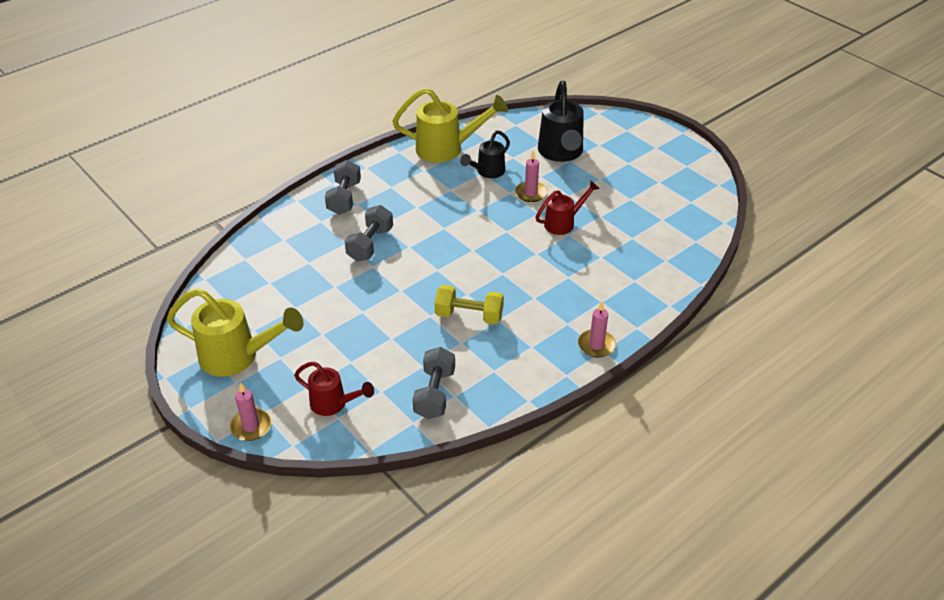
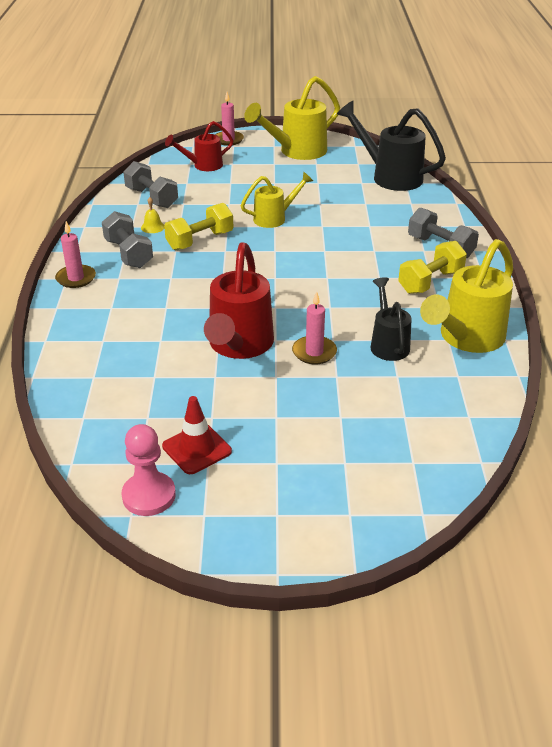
camera: 130 degrees right, 5 degrees down
(370, 244) = (353, 235): grey dumbbell -> grey dumbbell (128, 254)
(388, 297) = (275, 218): none -> yellow watering can
(398, 184) = (430, 282): none -> yellow dumbbell
(480, 357) = (152, 227): none -> yellow bell
(561, 153) = (362, 417): black watering can -> black watering can (389, 176)
(564, 223) = (238, 346): red watering can -> red watering can, size x1.67
(656, 190) = (197, 449): none -> red traffic cone
(702, 186) = (149, 495): none -> pink pawn

